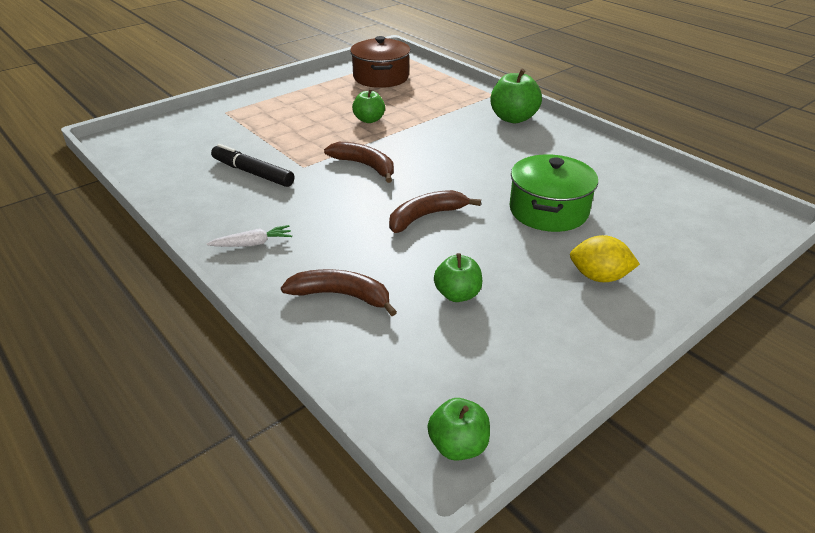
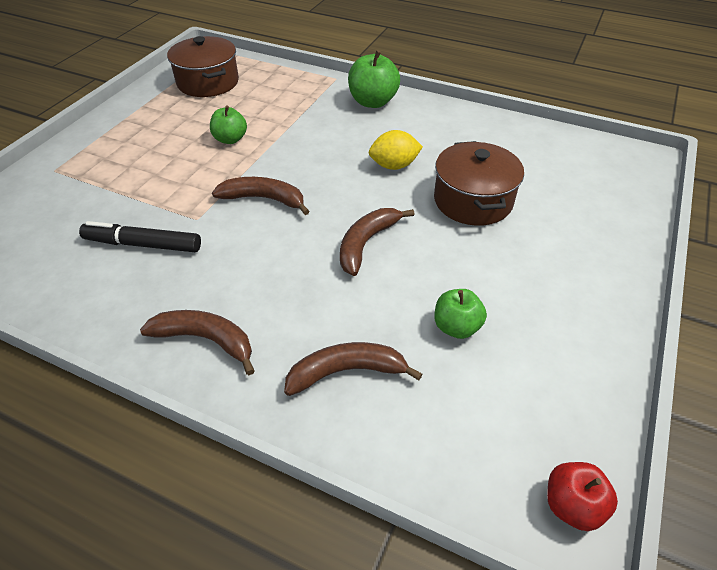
camera: 25 degrees left, 10 degrees up
(252, 244) = (206, 340): white carrot -> brown banana
(458, 446) = (572, 505): green apple -> red apple
(548, 210) = (473, 200): green pot -> brown pot
(599, 277) = (562, 261): yellow lemon -> yellow lemon (394, 166)

